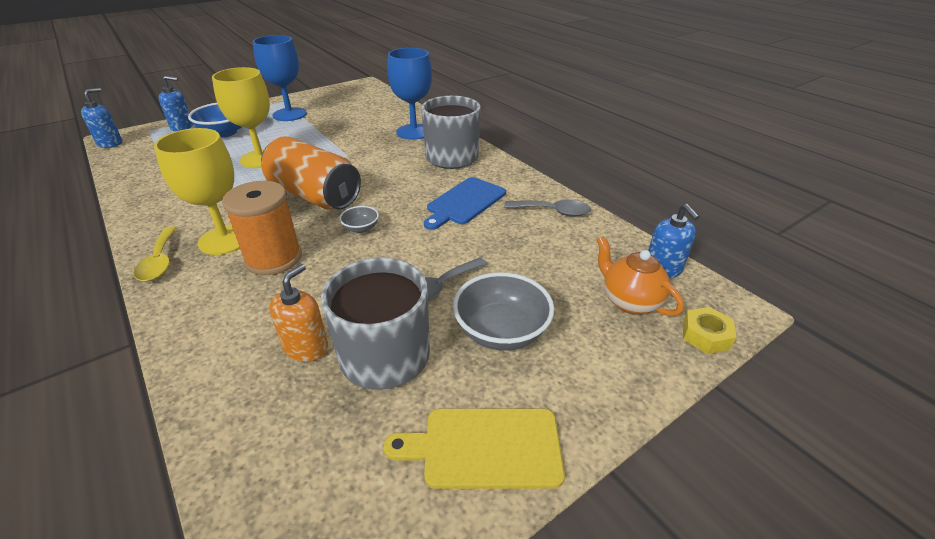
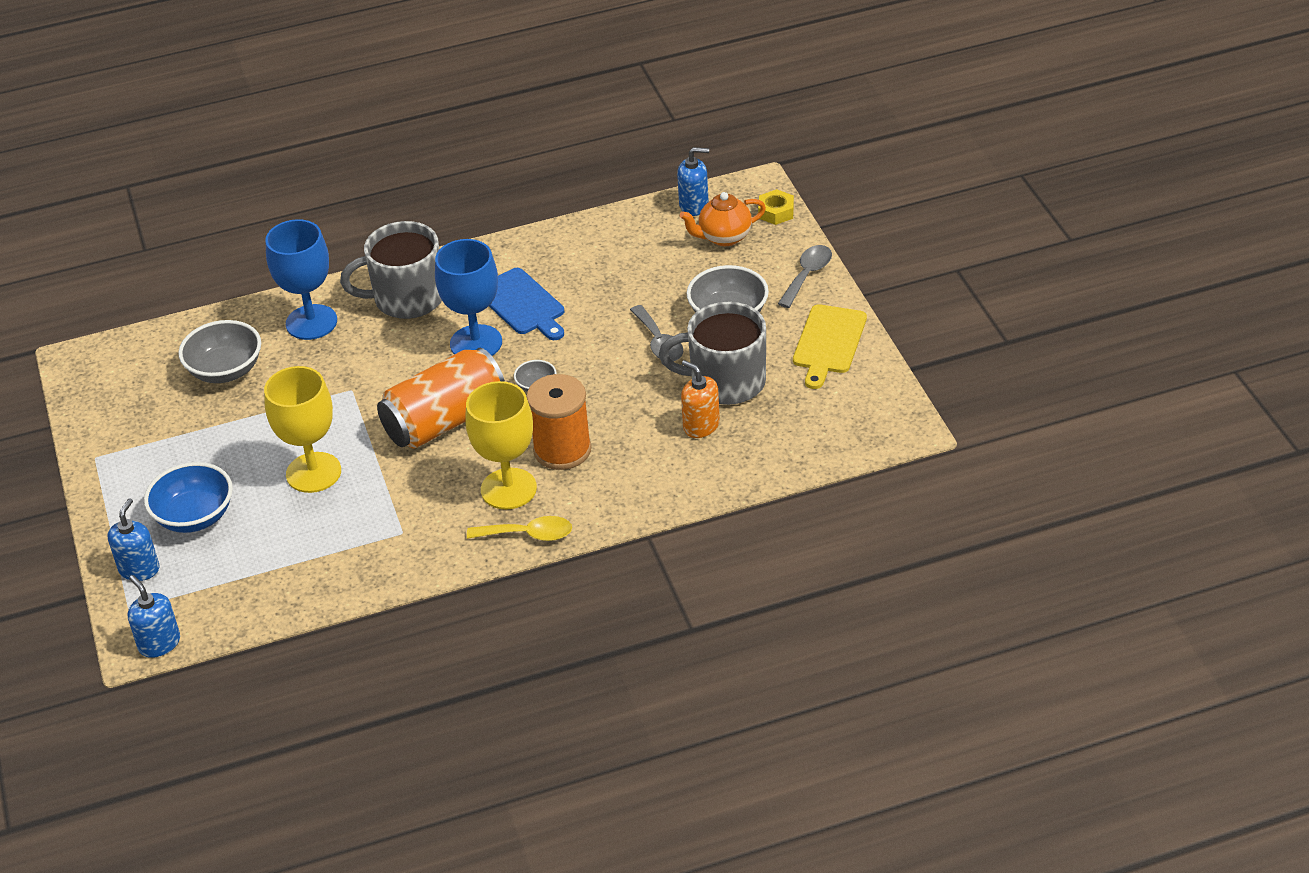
camera: 70 degrees left, 5 degrees up
(289, 114) = (162, 448): blue goblet -> blue goblet (476, 343)
(361, 117) = (225, 370): none -> grey bowl
(553, 212) = (573, 245): grey spoon -> grey spoon (807, 275)

